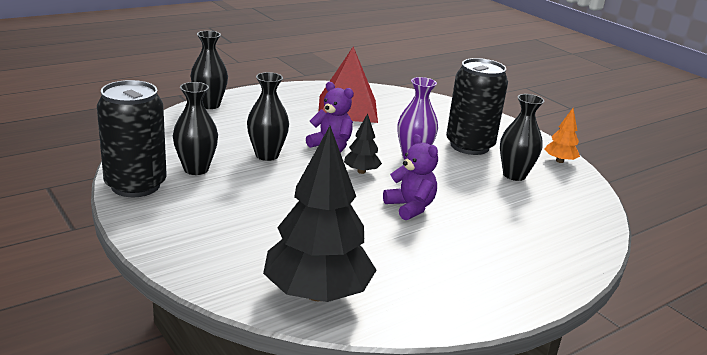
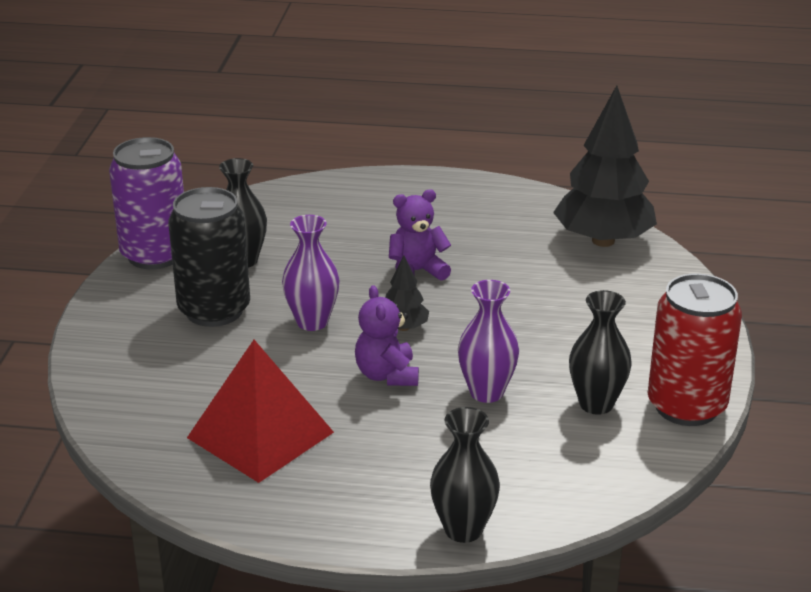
camera: 135 degrees left, 5 degrees up
(135, 185) = (686, 406): black can -> red can
(267, 155) = (486, 392): black vase -> purple vase
(410, 207) = (417, 272): purple teddy bear -> purple teddy bear turned 60 degrees clockwise
(559, 161) = (155, 255): orange tree -> purple can

